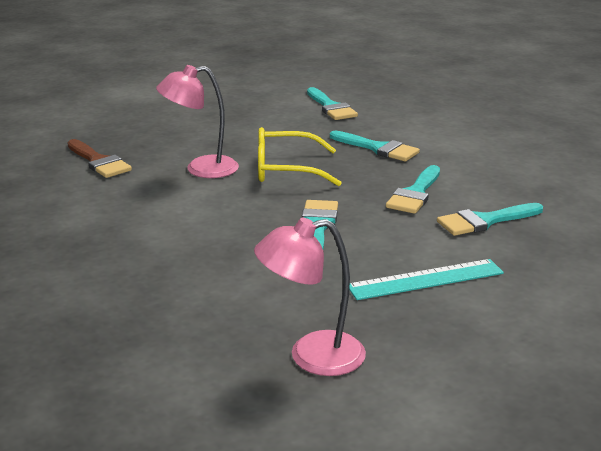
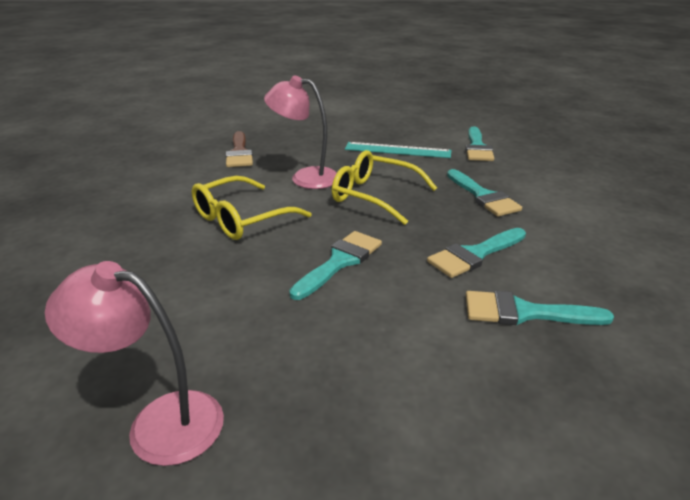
camera: 30 degrees right, 5 degrees up
(187, 218) = (241, 219): none -> yellow glasses
(425, 279) = (382, 367): turquoise ruler -> turquoise ruler (397, 150)

